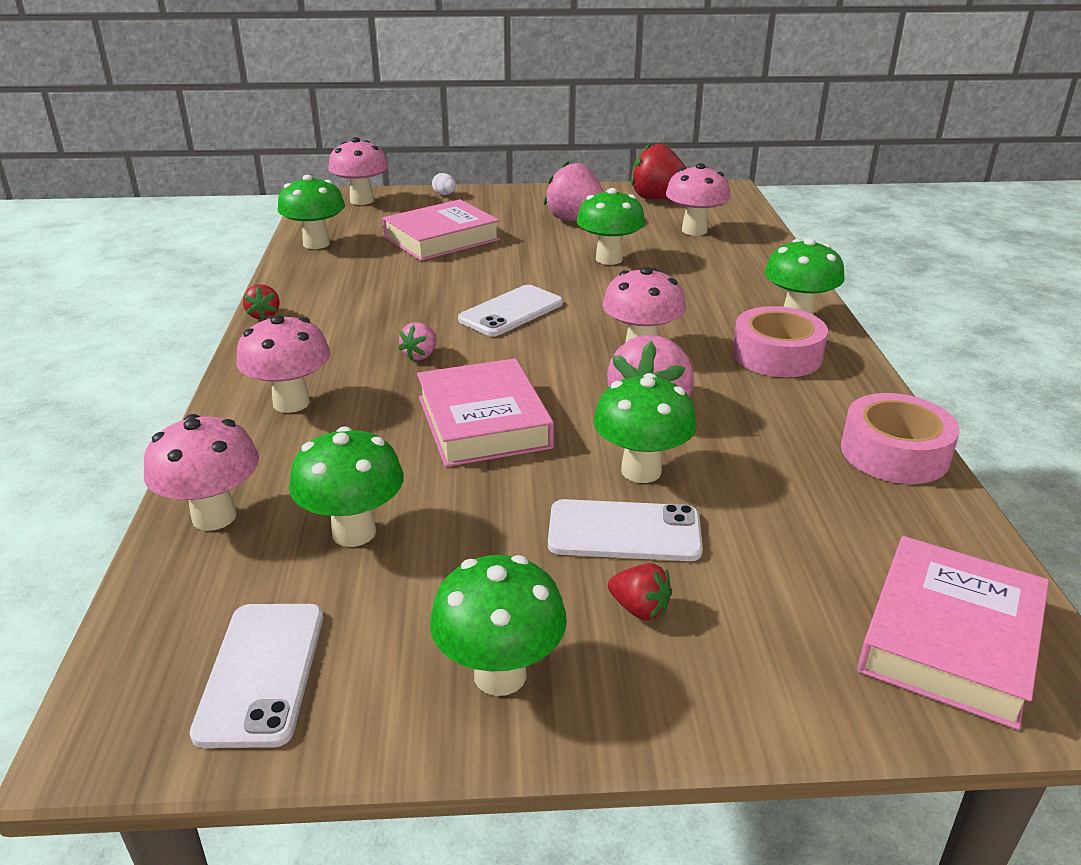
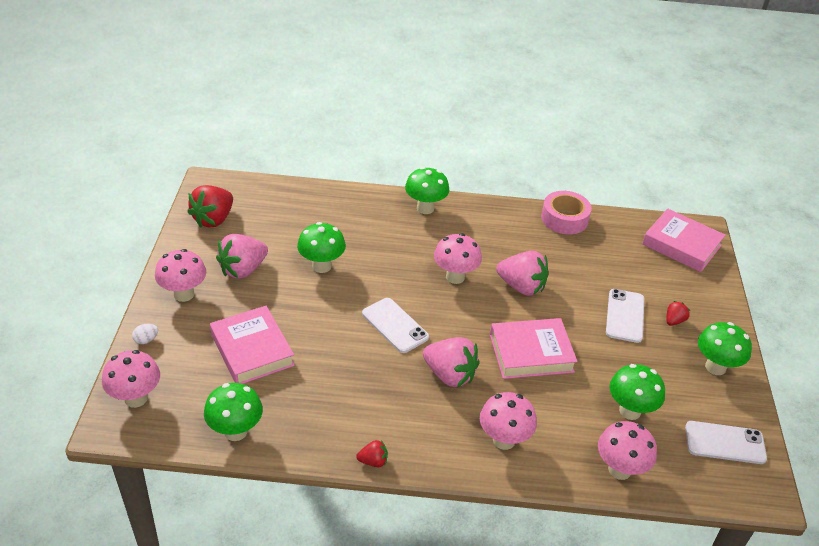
camera: 85 degrees left, 10 degrees up
(420, 355) = (449, 375): pink strawberry -> pink strawberry, size x2.04
(641, 471) = (578, 301): green mushroom -> none
(694, 230) = (284, 216): pink mushroom -> pink mushroom (184, 294)
(777, 355) = (470, 228): pink tape -> none

